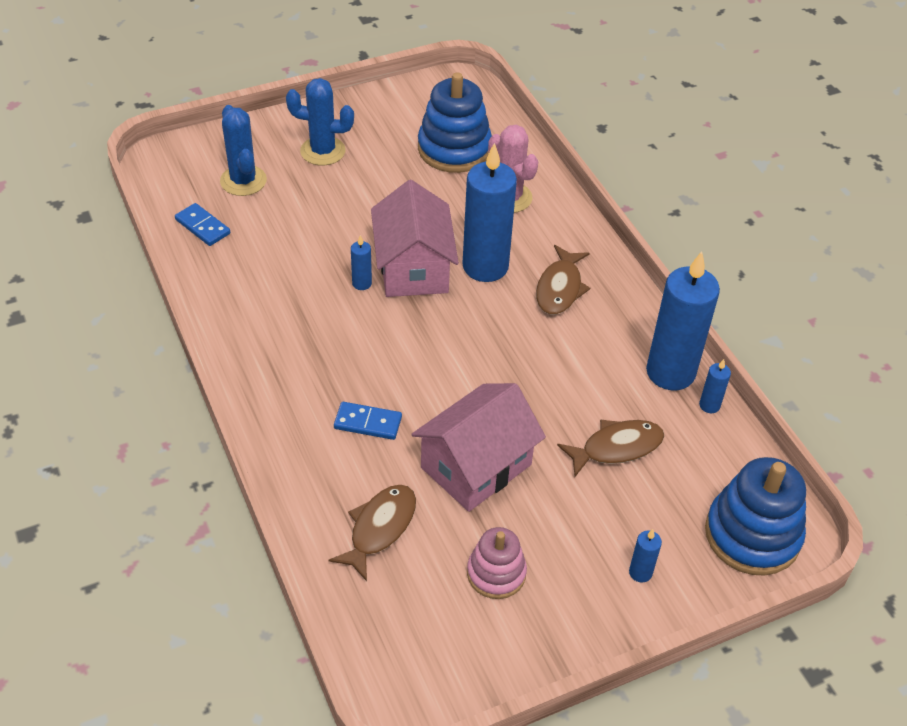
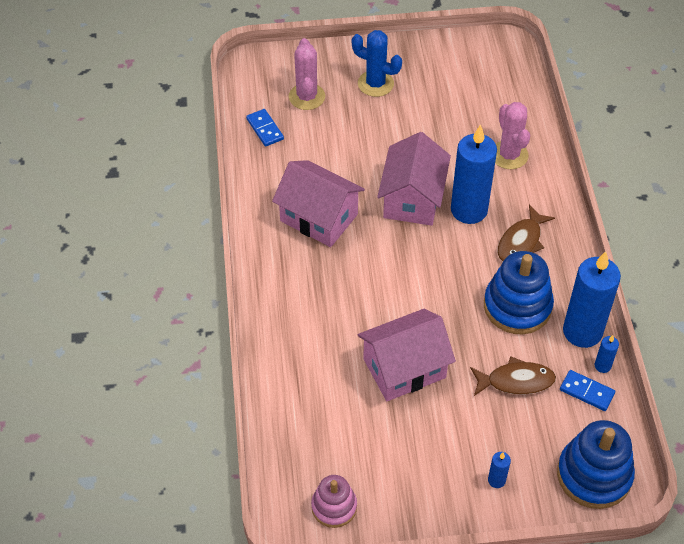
camera: 20 degrees right, 5 degrees up
(243, 181) = (307, 97): blue cactus -> pink cactus
(305, 313) = (319, 217): none -> pink house
(362, 283) = (369, 202): blue candle -> none
(368, 423) = (336, 315): blue domino -> blue domino (586, 392)
(379, 528) = (318, 397): brown fish -> none
(454, 149) = (480, 103): blue stacking toy -> blue stacking toy (517, 306)
(496, 573) = (390, 452): pink stacking toy -> pink stacking toy (334, 507)

